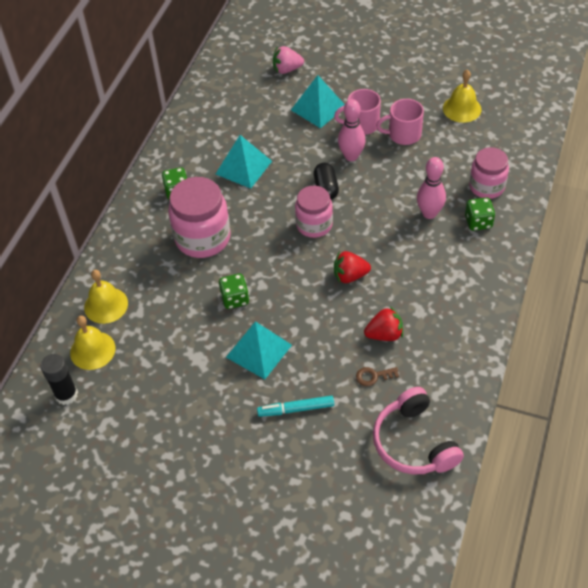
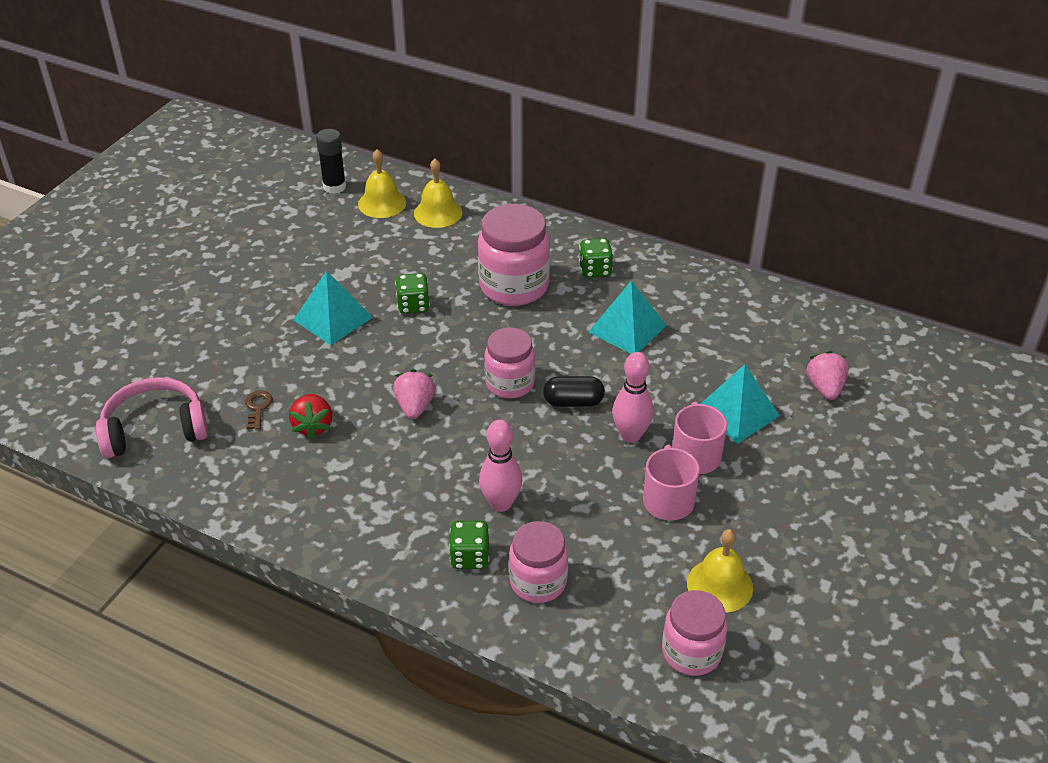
camera: 95 degrees right, 10 degrees down
(296, 409) = (244, 340): turquoise marker -> none
(350, 276) = (415, 406): red strawberry -> pink strawberry
(512, 117) = (691, 652): none -> pink jar

